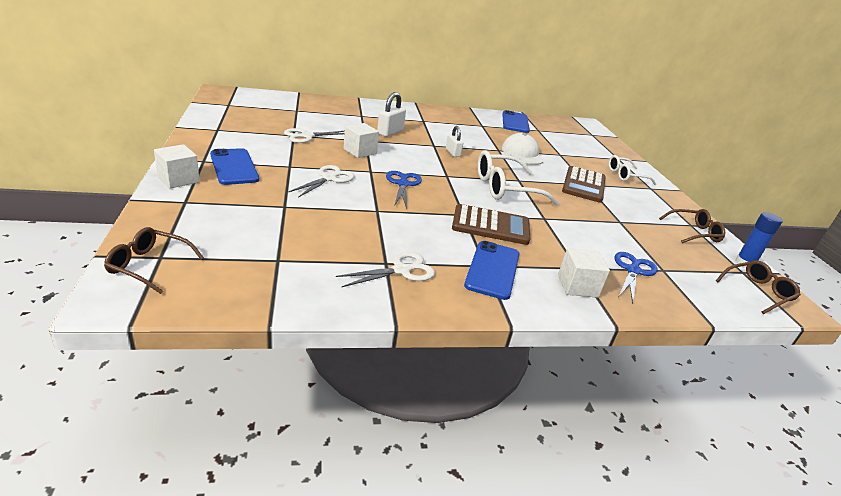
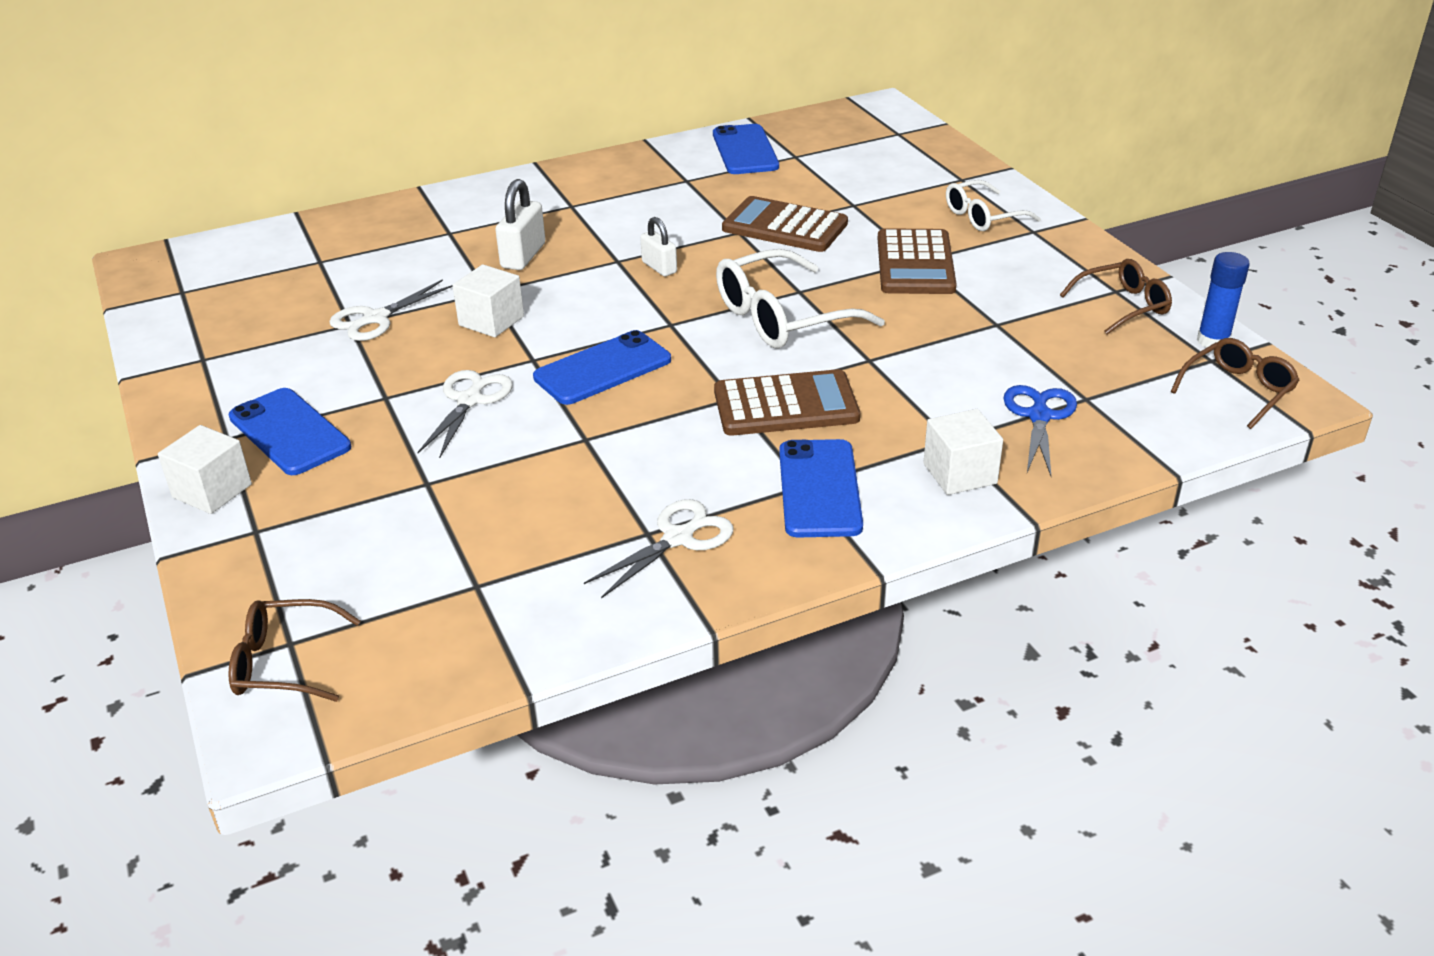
camera: 10 degrees left, 5 degrees up
(403, 184) = (602, 369): blue scissors -> blue phone
(522, 154) = (785, 226): white cap -> brown calculator

